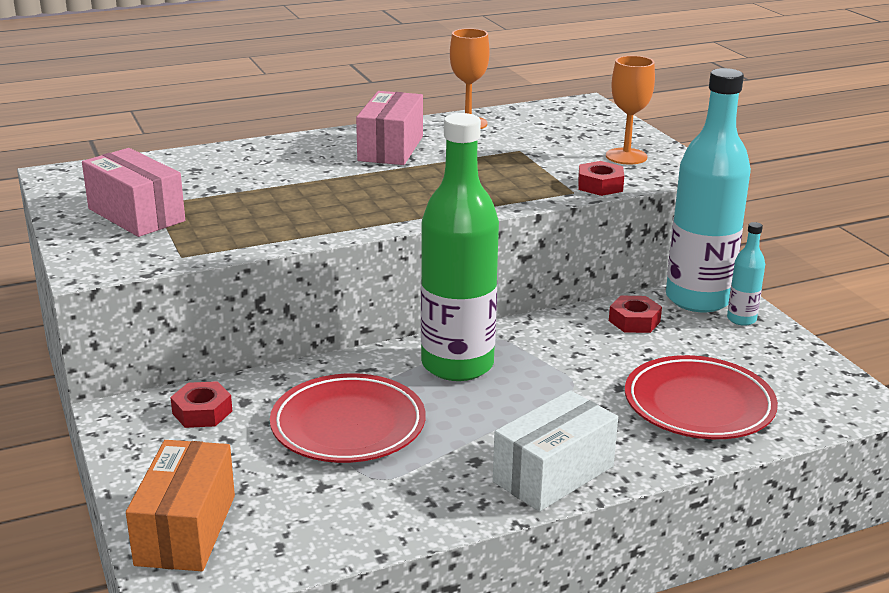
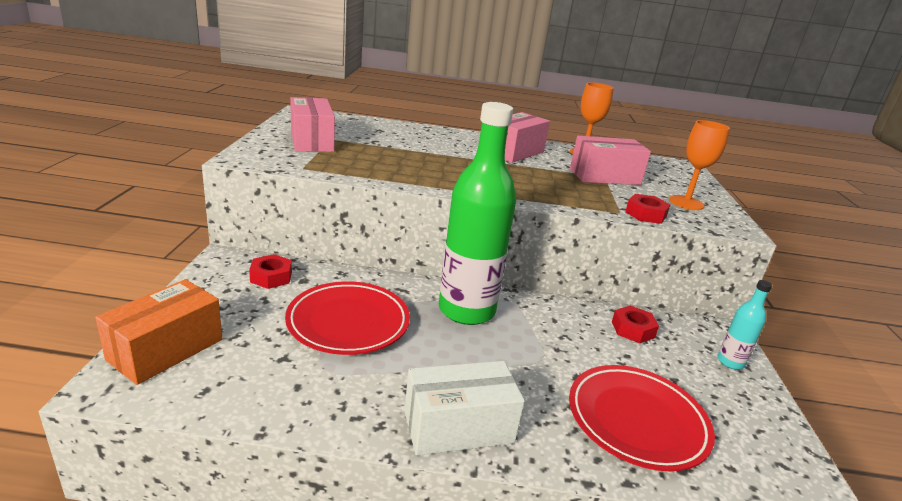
camera: 25 degrees right, 0 degrees up
(519, 150) = (604, 176): none -> pink box
(698, 299) = (701, 332): turquoise bottle -> none

